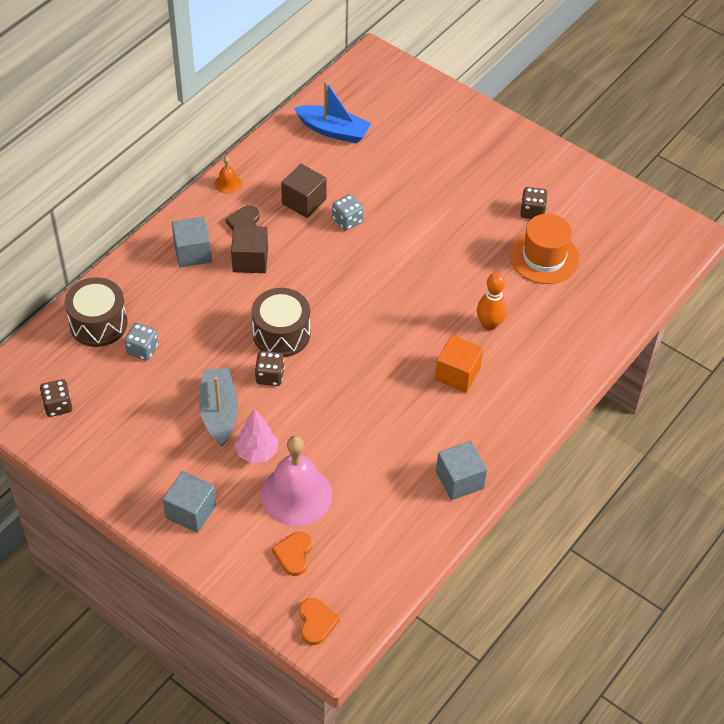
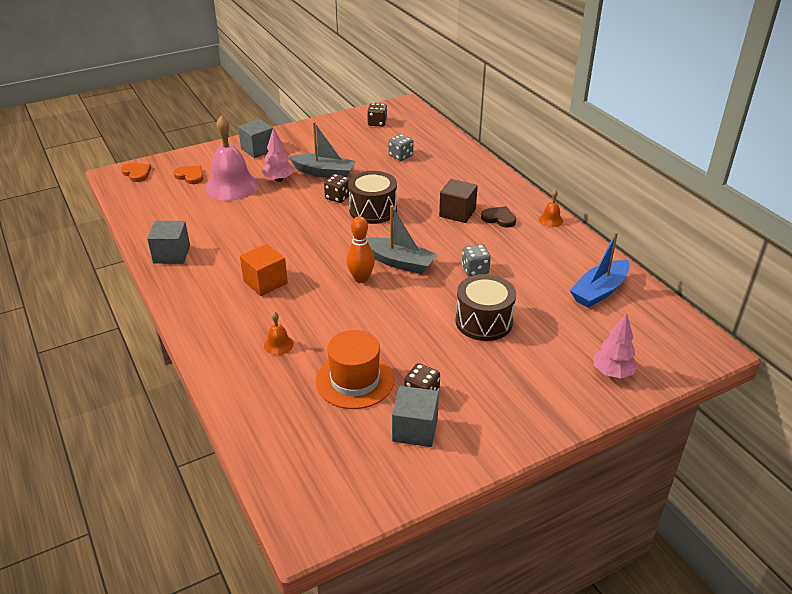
camera: 115 degrees right, 15 degrees down
(98, 324) = (435, 145): brown drum -> brown drum (484, 321)
(192, 253) = (480, 190): grey cube -> grey cube (415, 429)
(304, 201) = (510, 252): brown cube -> none
(316, 622) = (137, 173): orange heart -> orange heart turned 150 degrees counterclockwise
(366, 280) = (399, 262): none -> grey boat
(438, 108) = (612, 373): none -> pink tree
(489, 324) = (301, 316): orange bowling pin -> orange bowling pin (361, 279)
(535, 325) = (278, 344): none -> orange bell

